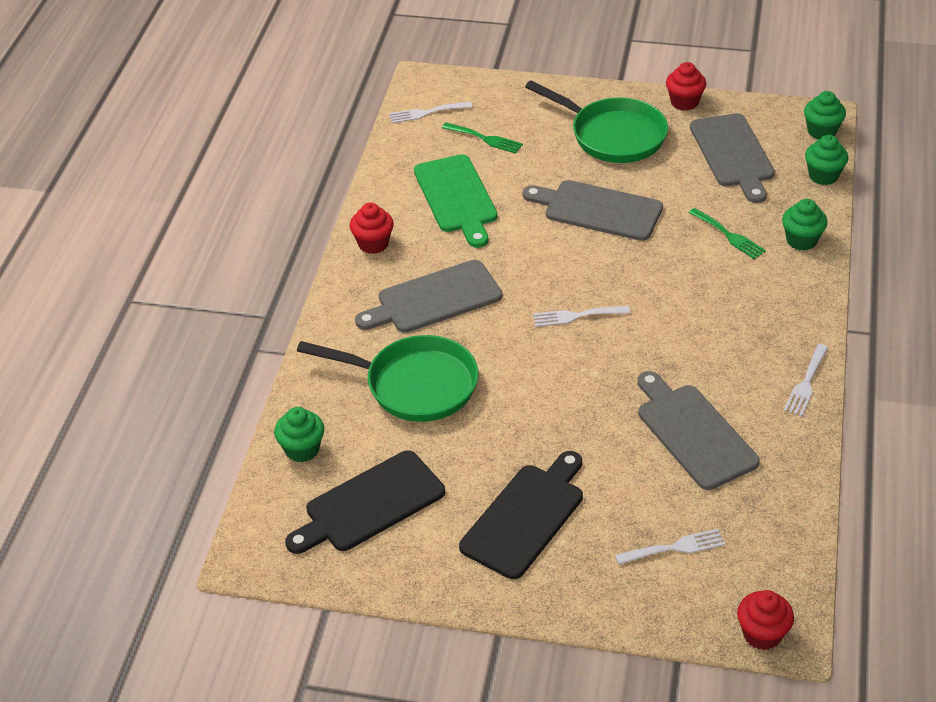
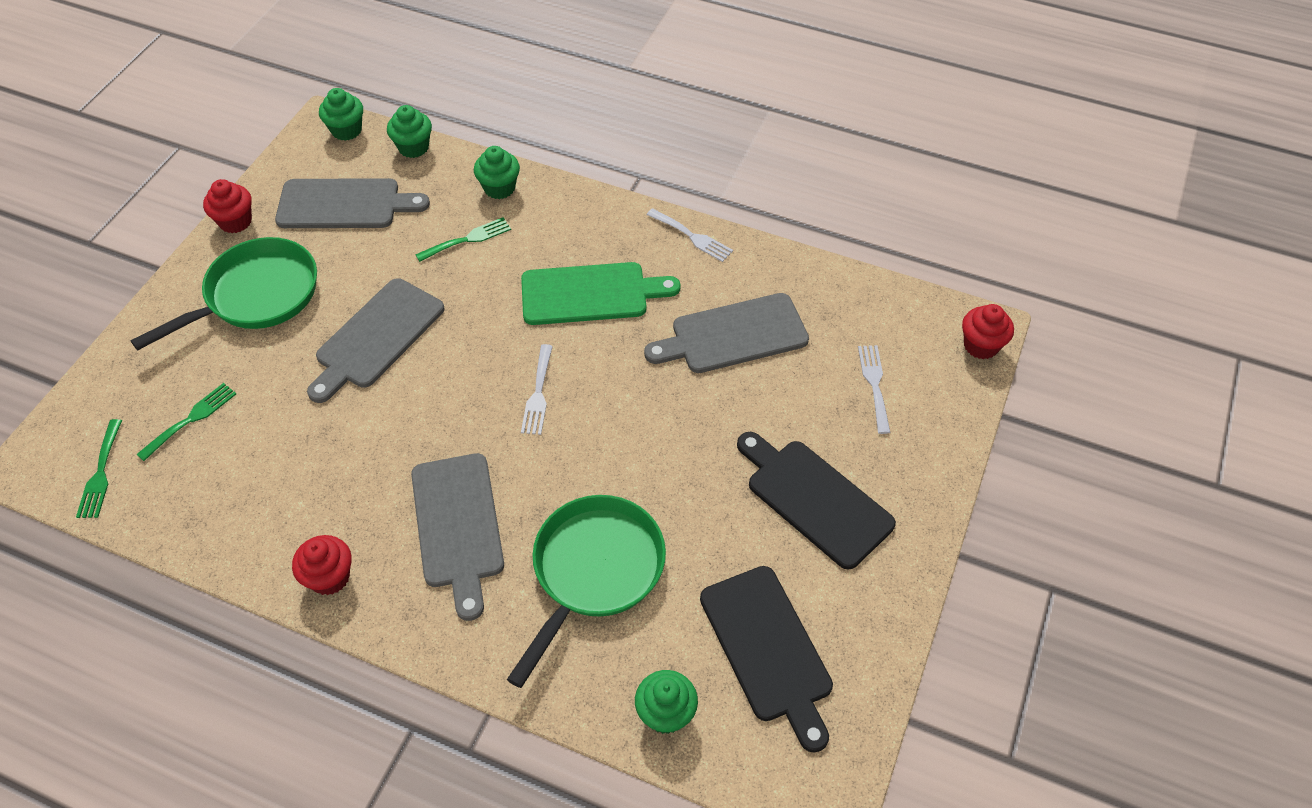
camera: 80 degrees left, 10 degrees up
(426, 113) = (101, 473): white fork -> green fork
(457, 197) = (286, 469): green cutting board -> green cutting board (590, 293)

